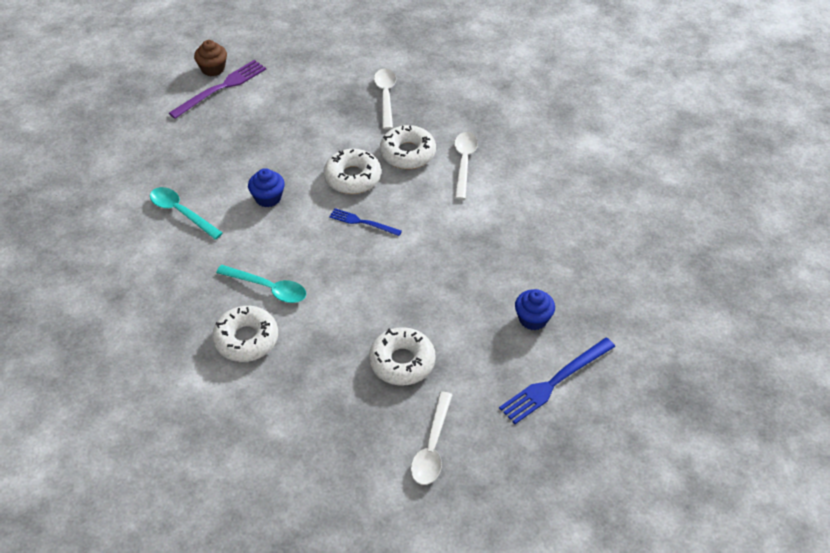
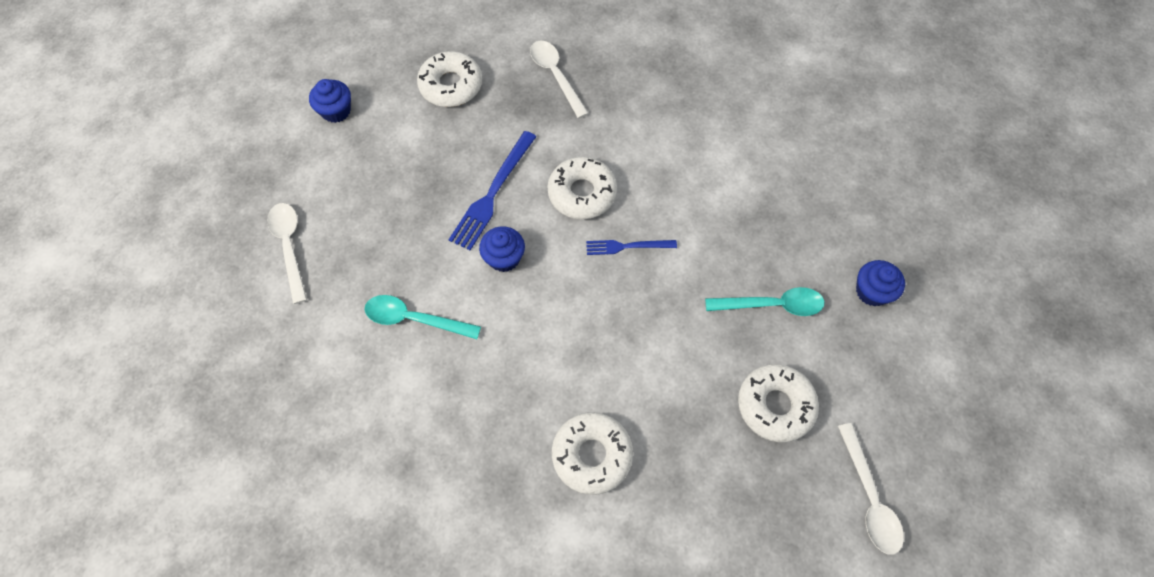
camera: 25 degrees left, 15 degrees up
(213, 69) = (336, 111): brown cupcake -> blue cupcake
(221, 88) = (361, 133): purple fork -> none
(268, 288) = (575, 376): turquoise spoon -> turquoise spoon (772, 305)
(408, 153) = (622, 139): white donut -> white donut (451, 86)
(464, 163) = (688, 128): white spoon -> white spoon (289, 247)
(555, 382) = (938, 358): blue fork -> blue fork (493, 193)

